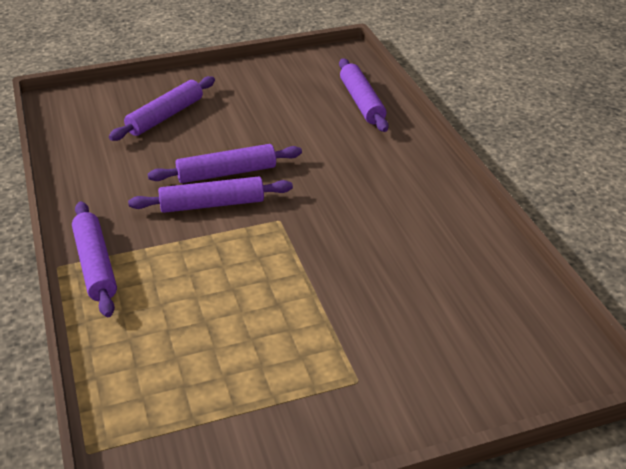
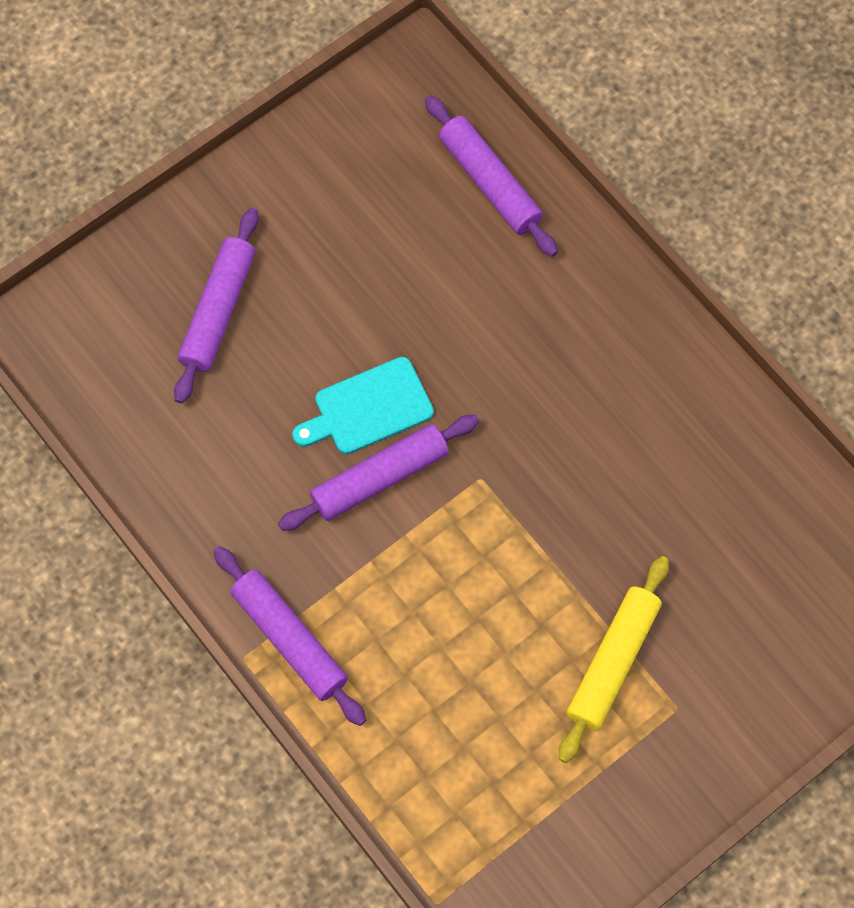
camera: 20 degrees left, 30 degrees up
(226, 173) = (368, 408): purple rolling pin -> turquoise cutting board
(320, 339) = (612, 662): none -> yellow rolling pin

